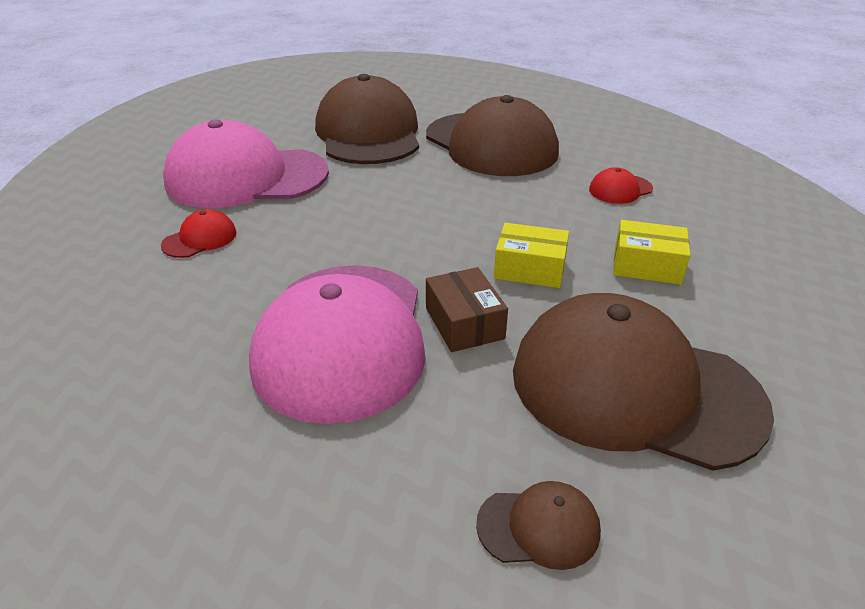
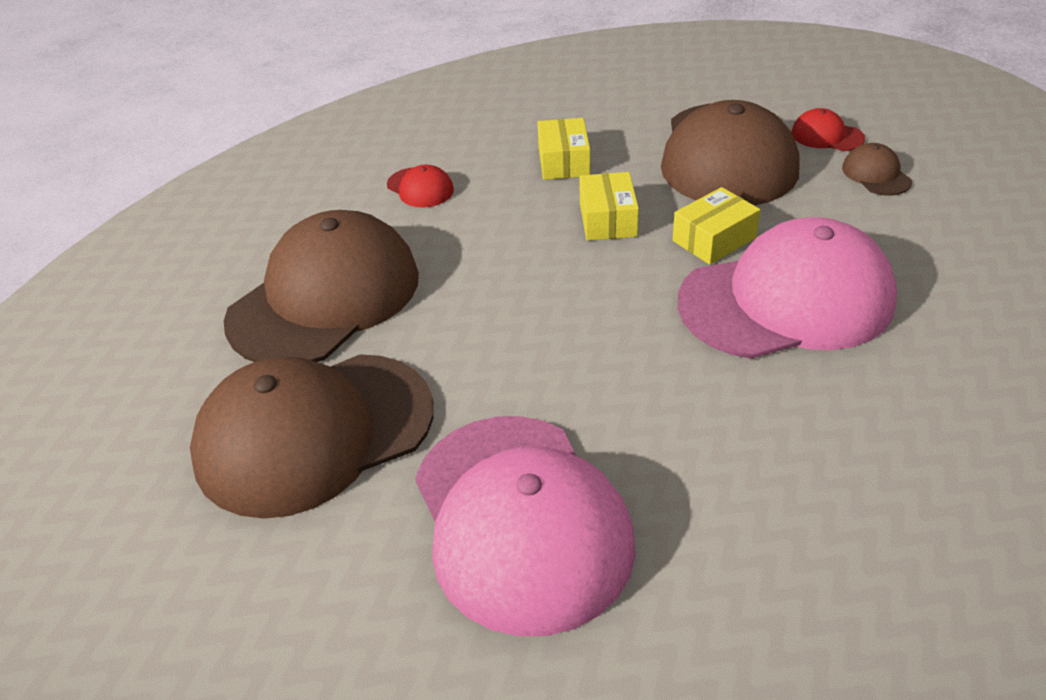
camera: 105 degrees left, 5 degrees up
(200, 239) = (706, 487): red cap -> red cap (827, 136)
(464, 323) = (714, 239): brown box -> yellow box

